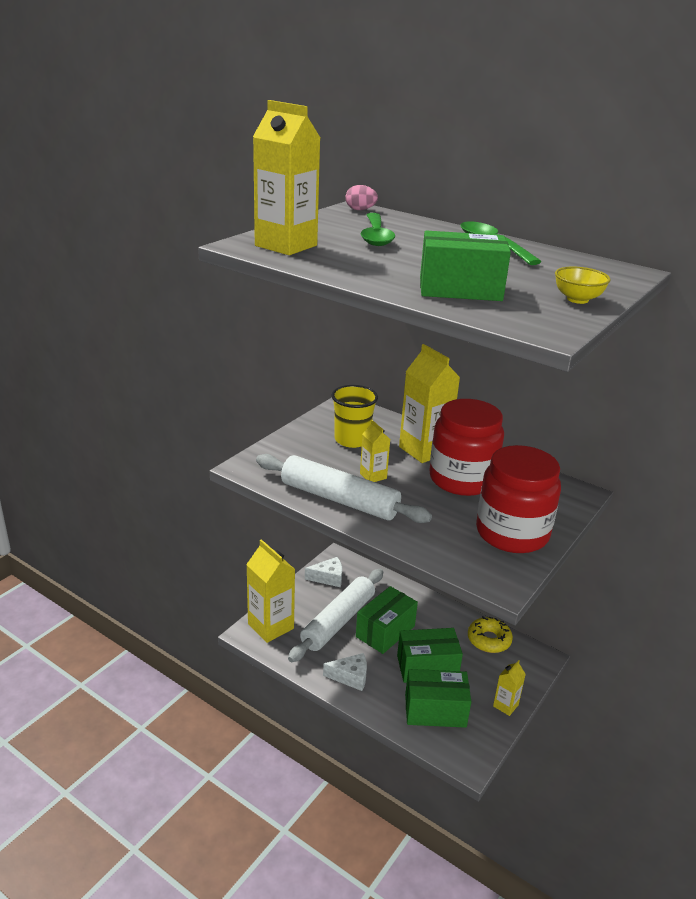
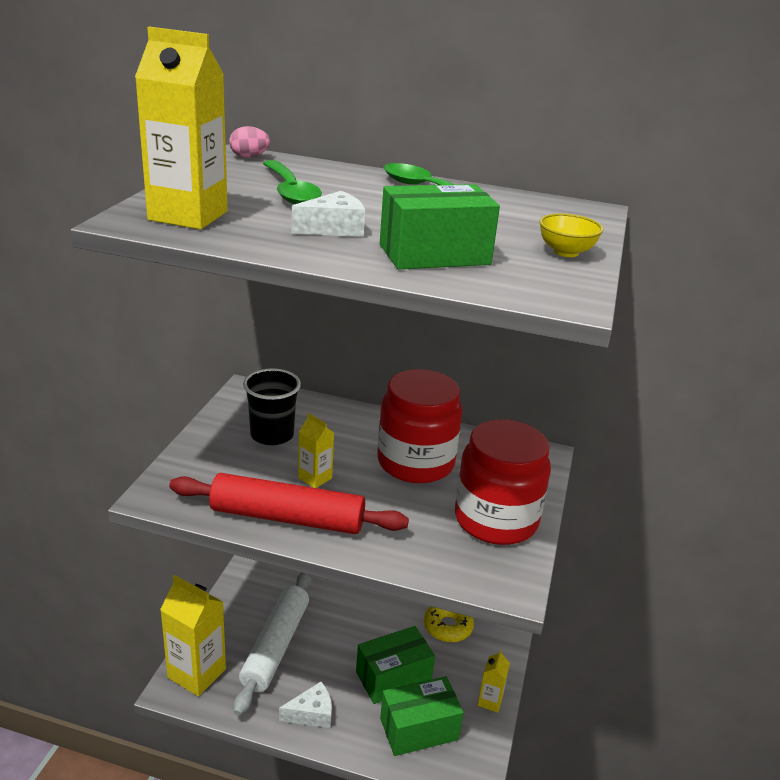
camera: 20 degrees left, 0 degrees up
(328, 578) = (247, 593): white cheese -> white cheese (334, 228)
(339, 499) = (287, 518): white rolling pin -> red rolling pin
(352, 440) = (272, 435): yellow cup -> black cup
(385, 631) = (333, 645): green box -> none
(424, 450) = (359, 433): yellow carton -> none

